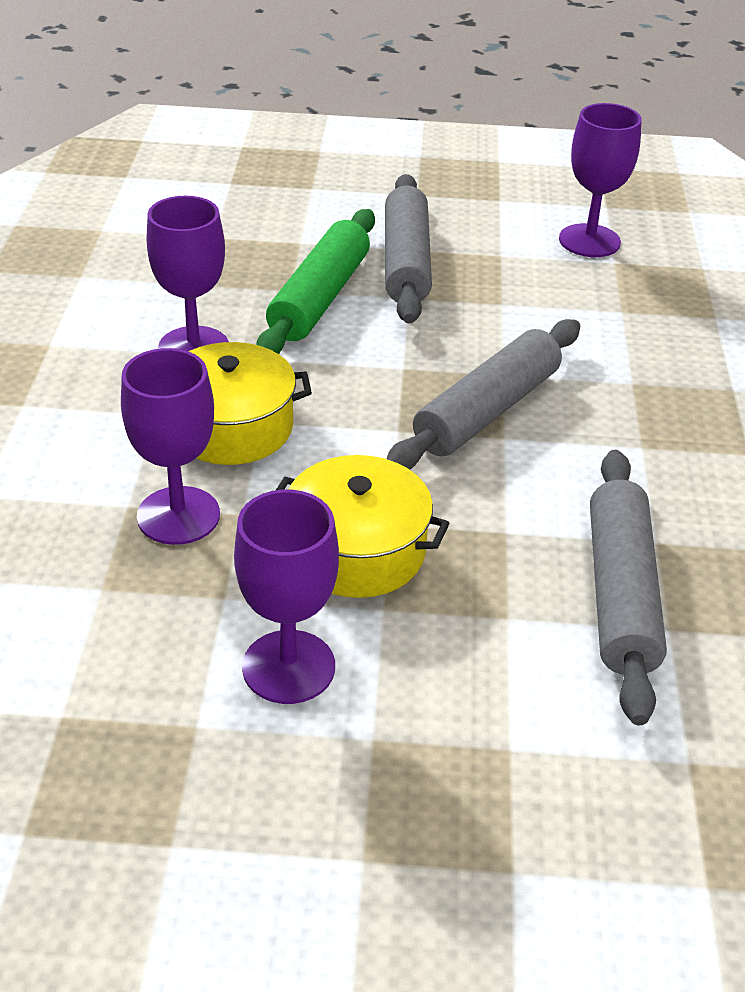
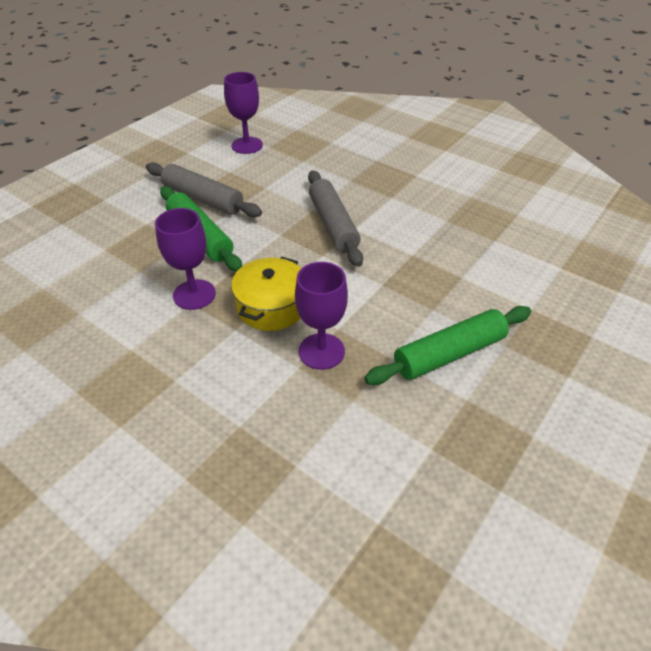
camera: 55 degrees left, 5 degrees up
(288, 667) = (449, 354): purple goblet -> green rolling pin
(357, 550) = (392, 302): yellow pot -> none
(620, 593) = (468, 242): grey rolling pin -> none

